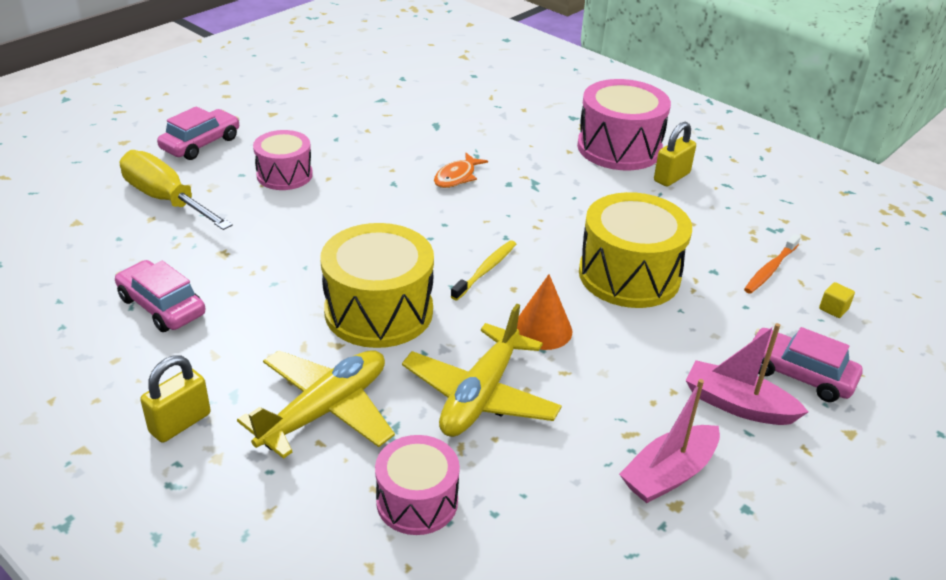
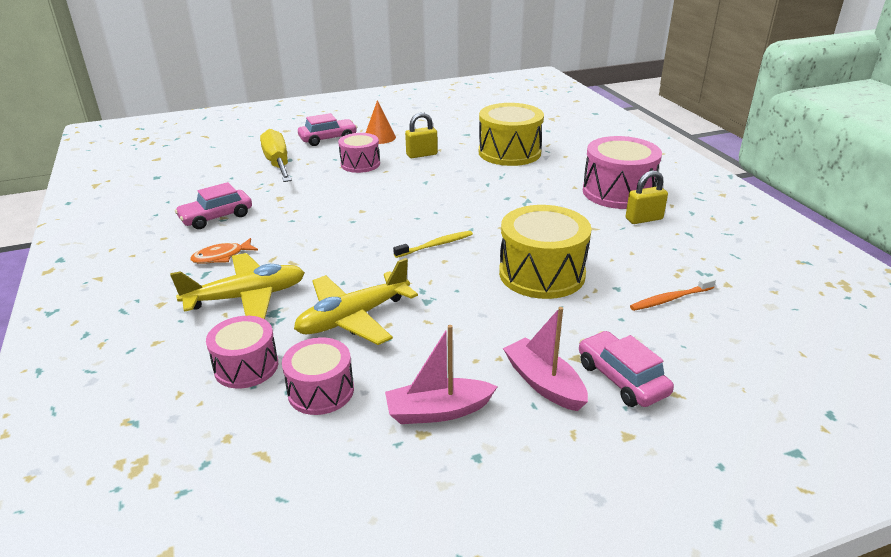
camera: 30 degrees right, 5 degrees down
(161, 306) = (216, 217): pink car -> pink car turned 105 degrees counterclockwise
(180, 423) = (161, 279): yellow padlock -> yellow padlock (421, 154)
(379, 311) = (339, 251): yellow drum -> yellow drum (509, 152)
(457, 177) = (473, 186): orange fish -> orange fish (221, 256)
(530, 498) = (321, 391): none -> pink drum
(542, 329) = (439, 291): orange cone -> orange cone (379, 137)
(833, 309) = (703, 341): yellow cube -> none

